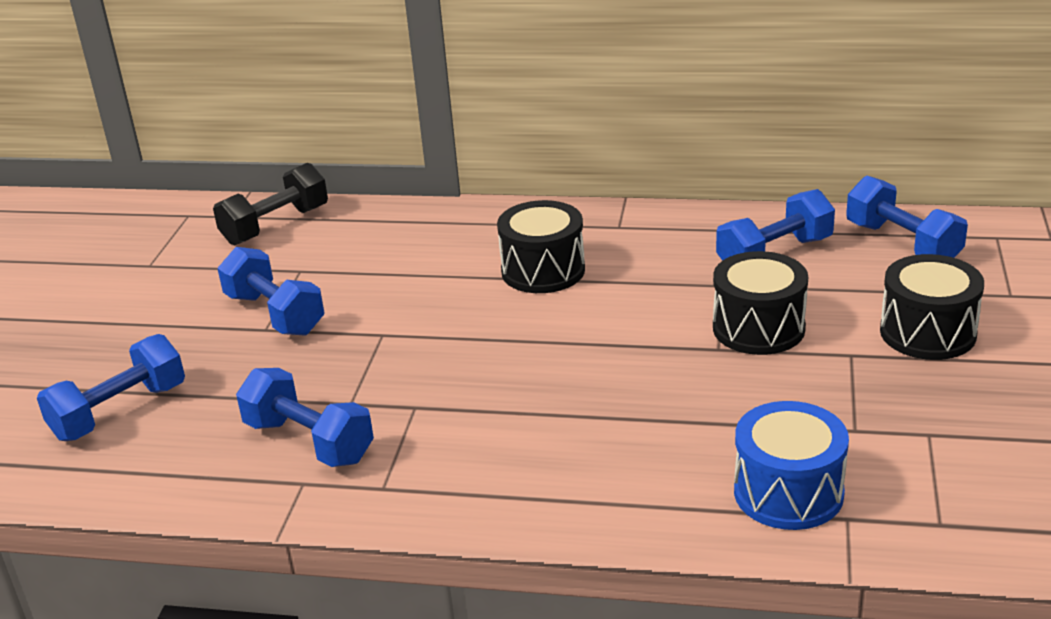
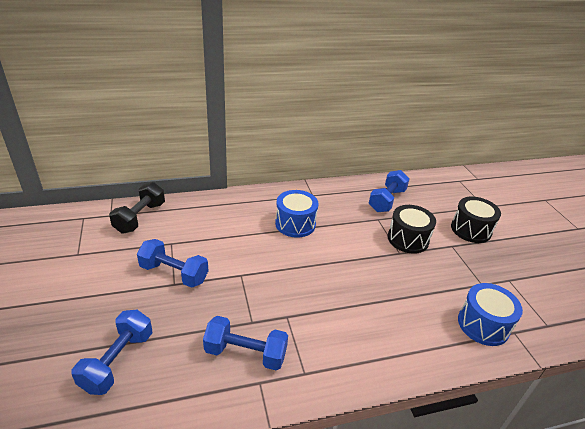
camera: 30 degrees left, 5 degrees up
(543, 270) = (295, 224): black drum -> blue drum
(902, 244) = (430, 188): blue dumbbell -> none

